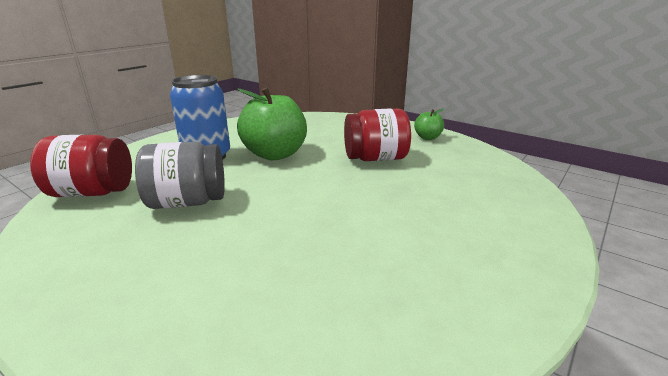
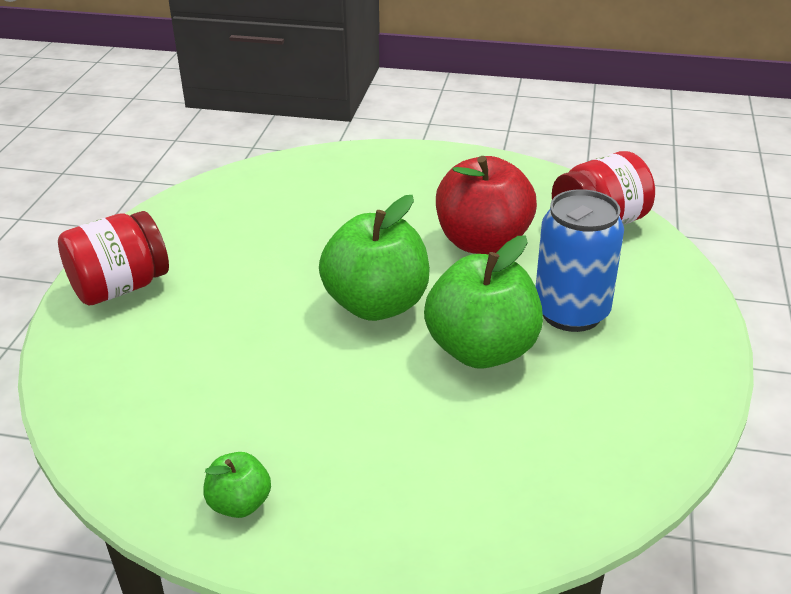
camera: 155 degrees right, 10 degrees up
(187, 202) = (482, 242): grey jar -> red apple
(308, 184) = (376, 305): none -> green apple
(375, 158) = (316, 391): red jar -> red jar (120, 287)

